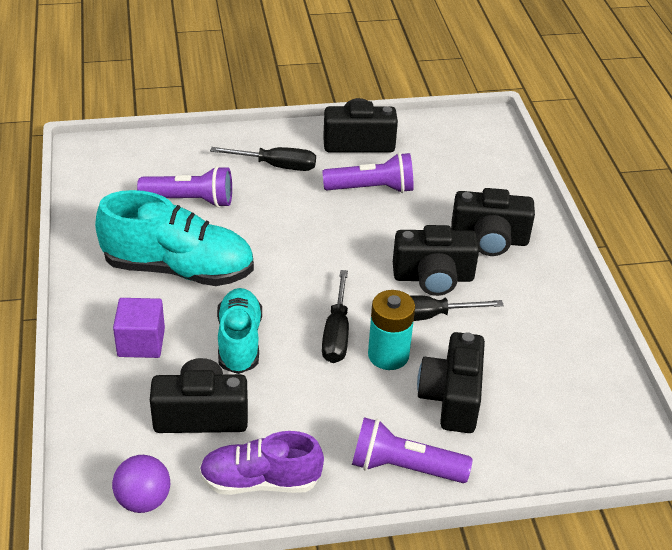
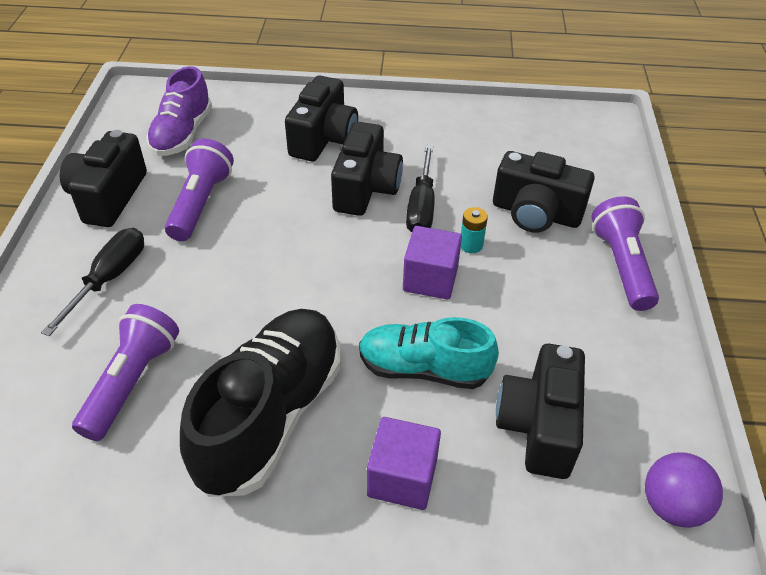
camera: 75 degrees left, 5 degrees up
(179, 269) = (271, 415): turquoise shoe -> black shoe
(260, 481) = (641, 383): purple shoe -> purple shoe (182, 134)
(336, 333) = (430, 279): black screwdriver -> purple cube
(388, 355) = (471, 245): turquoise battery -> turquoise battery, size x0.53
(404, 467) = (621, 265): purple flashlight -> purple flashlight turned 150 degrees clockwise

